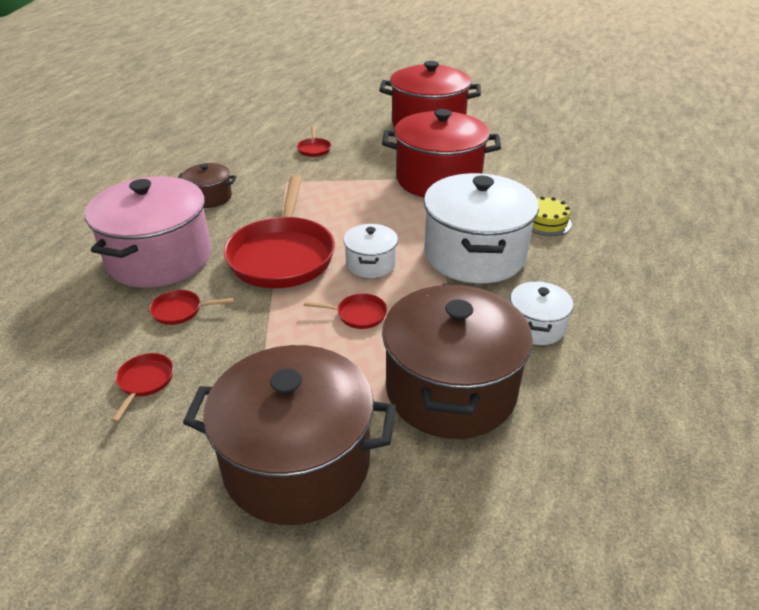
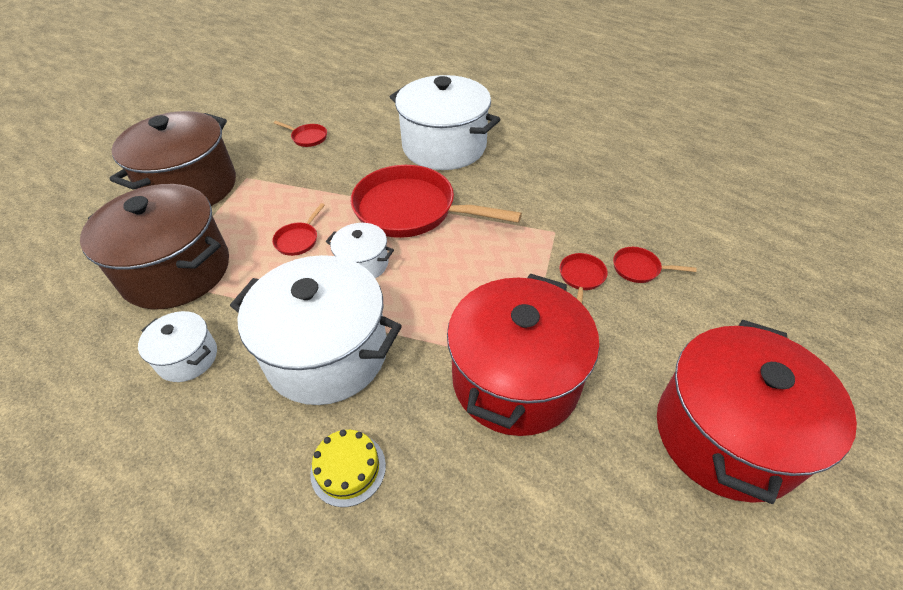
camera: 110 degrees right, 10 degrees up
(160, 258) = (444, 146): pink pot -> white pot
(180, 311) = (369, 153): red pan -> red pan (581, 277)
(210, 197) = (537, 177): brown pot -> none

